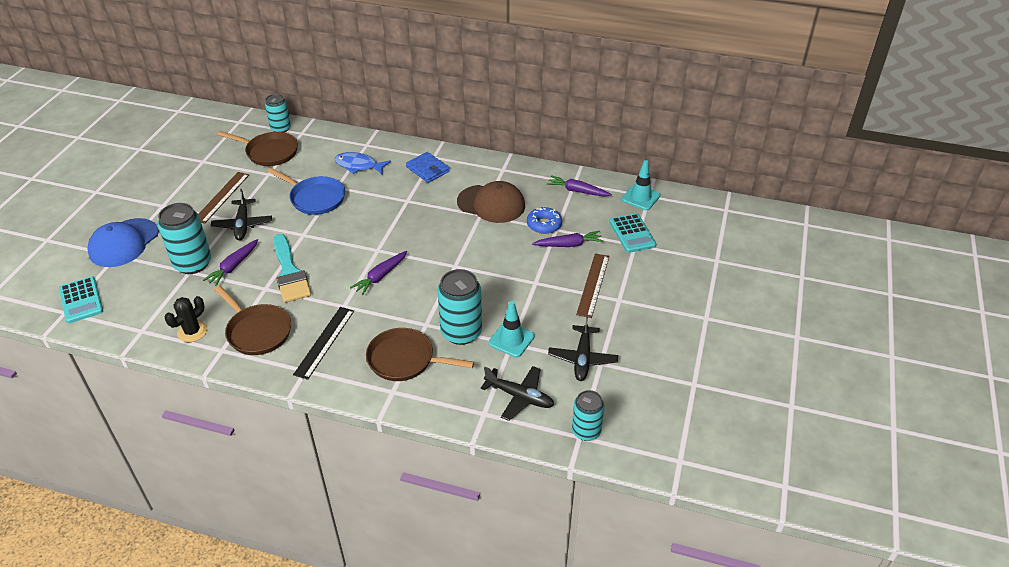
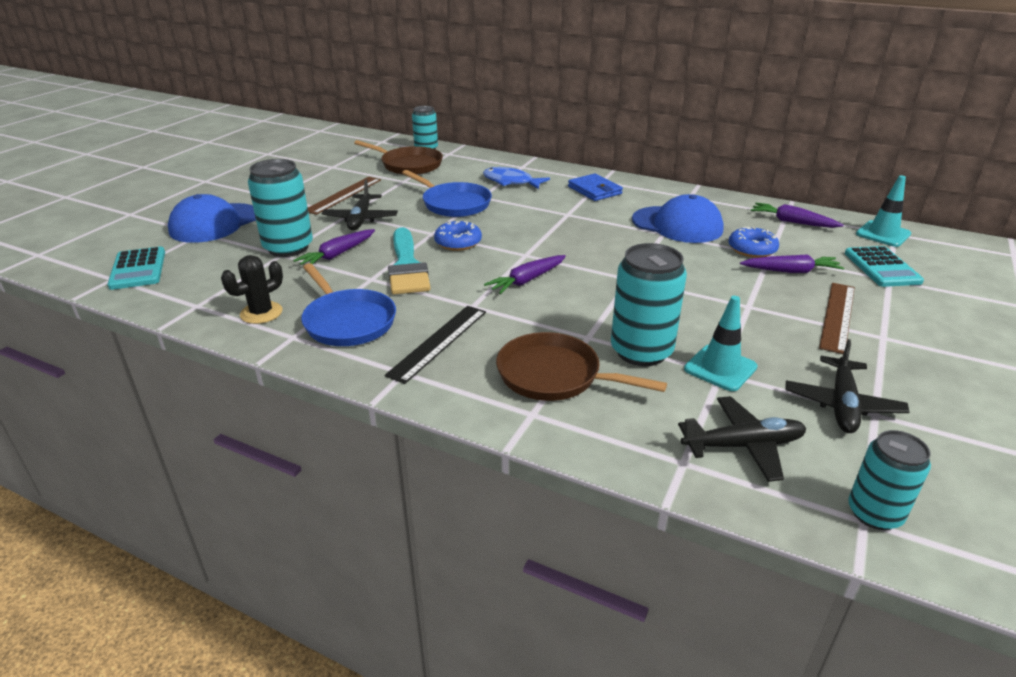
camera: 10 degrees right, 10 degrees down
(257, 331) = (347, 321): brown pan -> blue pan
(325, 242) = (458, 242): none -> blue donut
(491, 204) = (677, 225): brown cap -> blue cap
(520, 397) = (743, 445): black plane -> black plane turned 45 degrees counterclockwise

